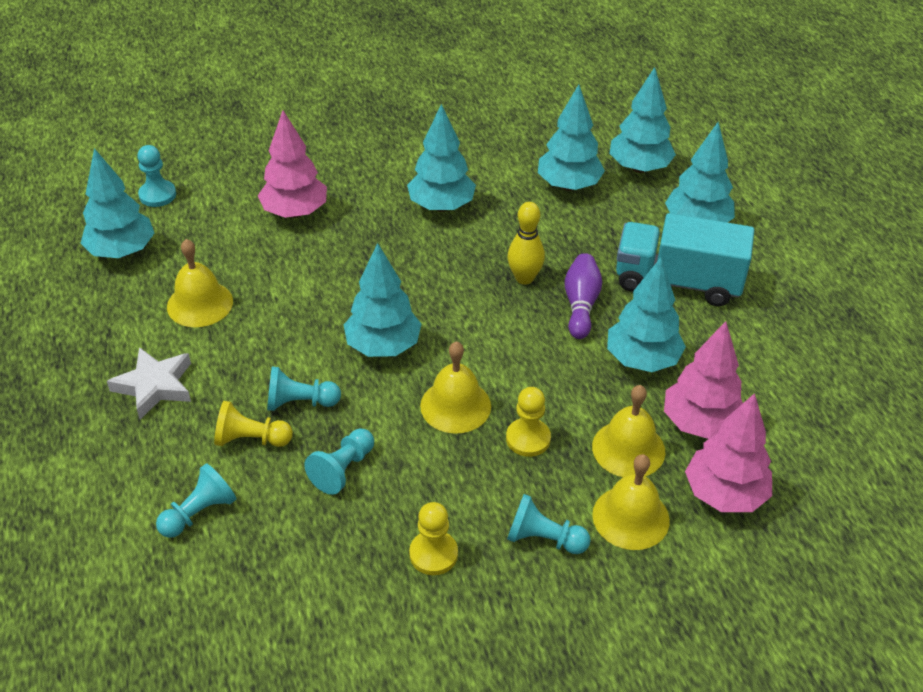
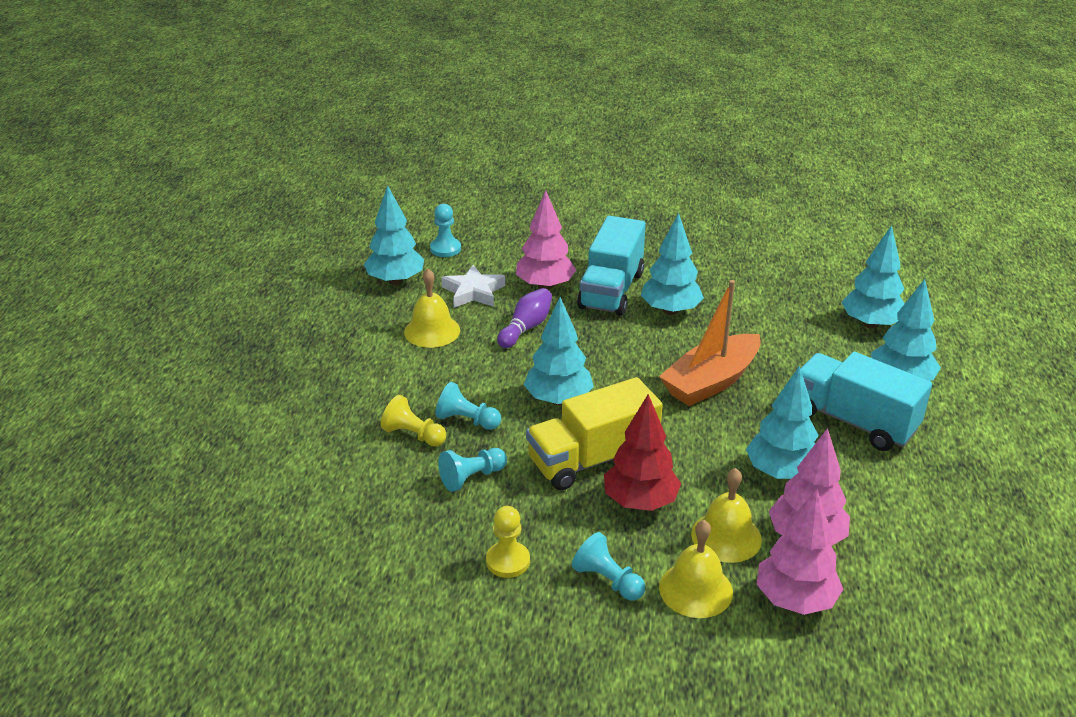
camera: 25 degrees right, 10 degrees down
(154, 386) = (364, 378): white star -> white star (473, 292)
(199, 513) = (344, 473): turquoise pawn -> none
(368, 198) = (611, 290): none -> turquoise truck
(455, 406) = (592, 459): yellow bell -> yellow truck
(524, 278) = (711, 382): yellow bowling pin -> orange boat
(528, 439) = (640, 502): yellow pawn -> red tree
(569, 185) = (795, 322): turquoise tree -> none
(581, 305) = (750, 415): purple bowling pin -> purple bowling pin (526, 328)

